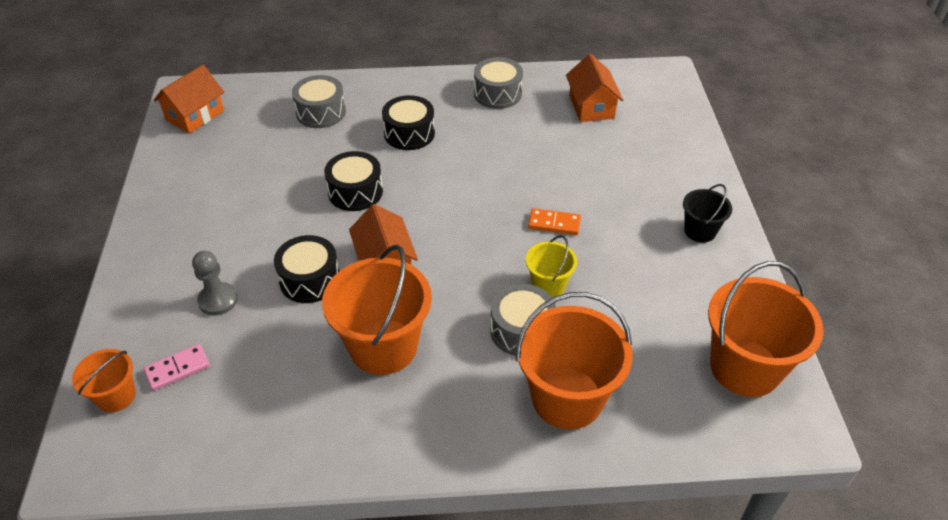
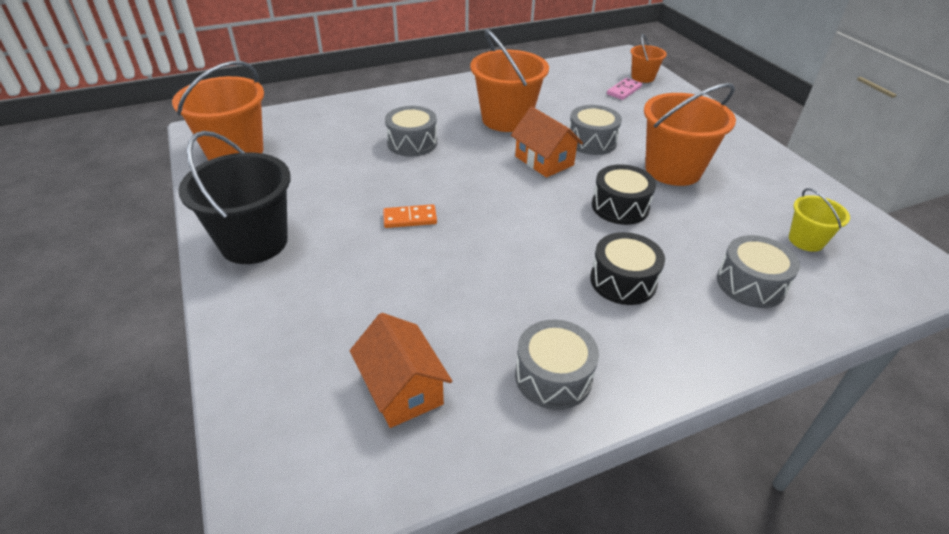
camera: 160 degrees right, 5 degrees down
(195, 115) = (874, 246): orange house -> none
(218, 300) = (642, 120): grey pawn -> none
(310, 280) = (591, 141): black drum -> grey drum
(548, 285) = (400, 172): yellow bucket -> yellow bucket (806, 240)
(567, 398) = (369, 118): orange bucket -> orange bucket (673, 170)
(700, 231) = (254, 242): black bucket -> black bucket, size x1.91

